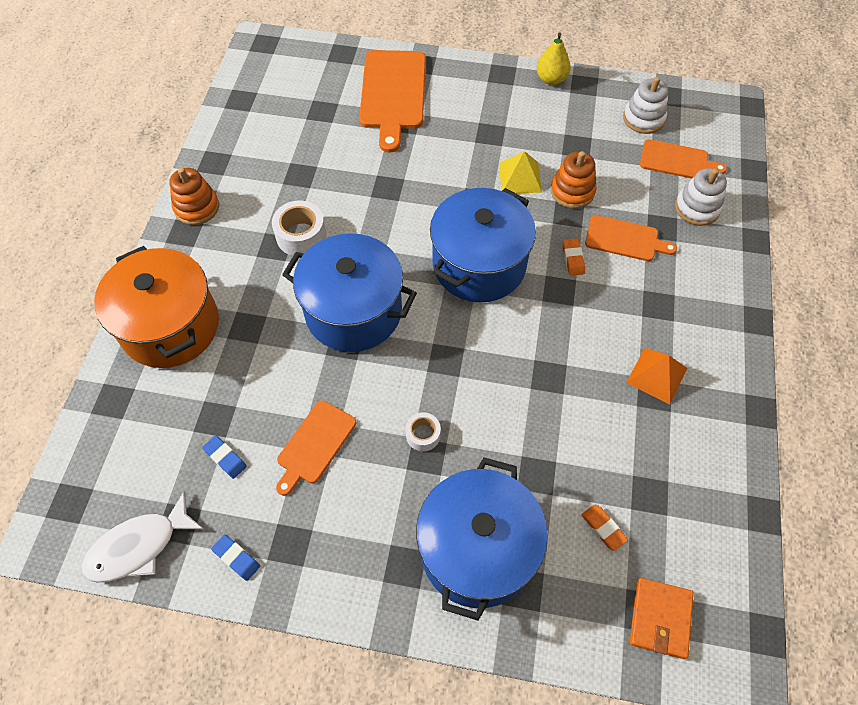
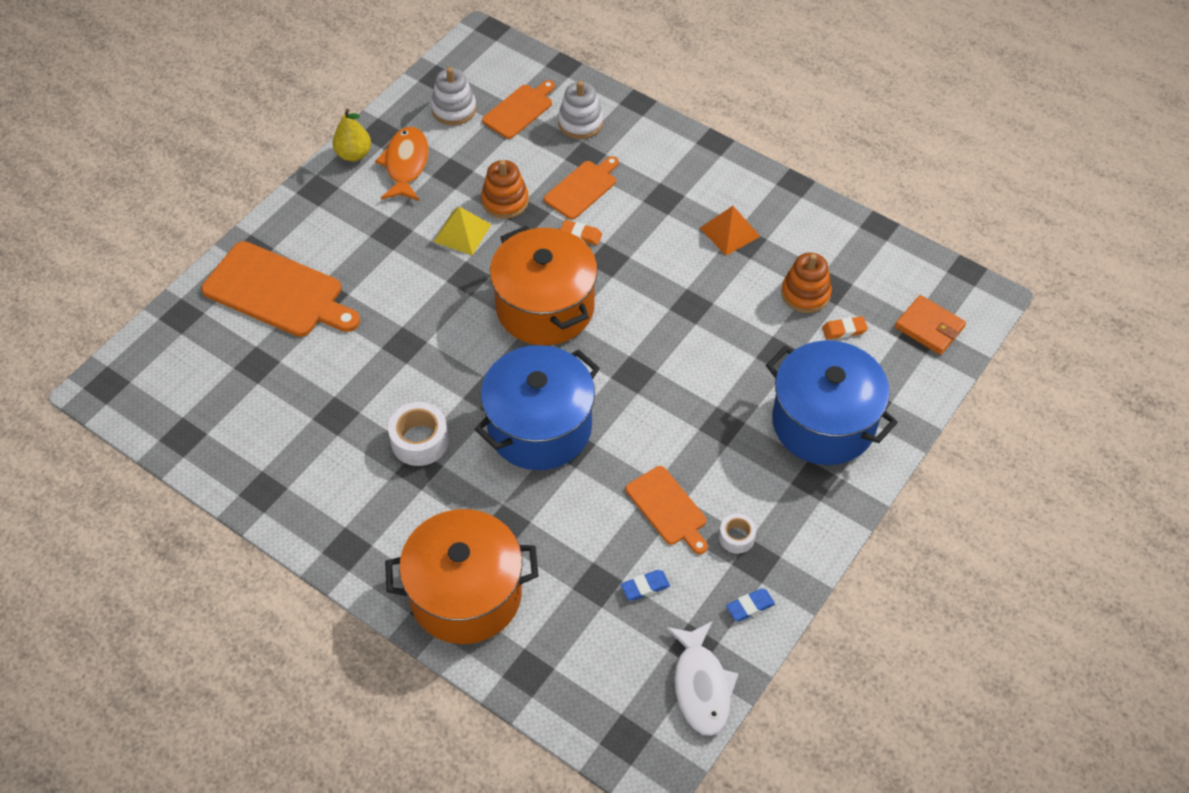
camera: 65 degrees left, 5 degrees down
(197, 207) = (319, 526): orange stacking toy -> orange stacking toy (805, 294)
(423, 435) = (700, 421): white tape -> white tape (736, 537)
(479, 265) = (545, 307): blue pot -> orange pot
(564, 113) = (406, 164): none -> orange fish

